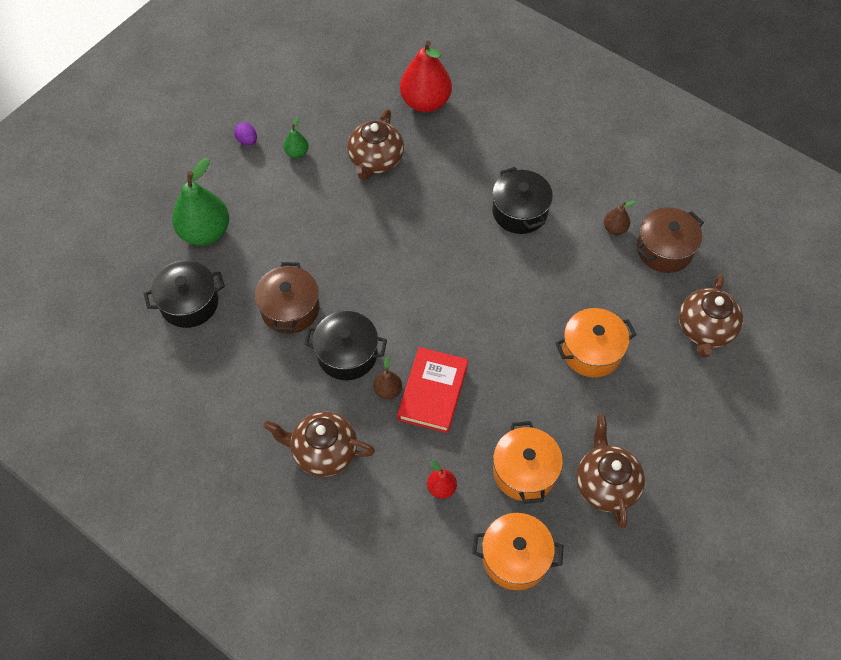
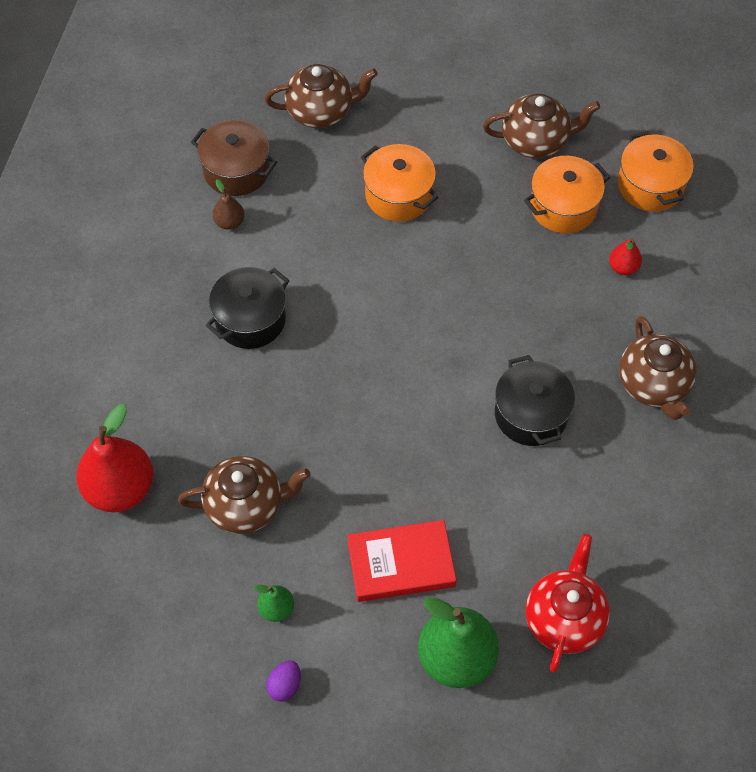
camera: 115 degrees left, 0 degrees up
(189, 303) = (564, 618): black pot -> red teapot
(290, 309) = (508, 500): brown pot -> none
(388, 390) = (549, 356): brown pear -> none
(433, 392) = (527, 315): red book -> red book (401, 563)
(605, 484) = (536, 141): brown teapot -> brown teapot turned 150 degrees counterclockwise

